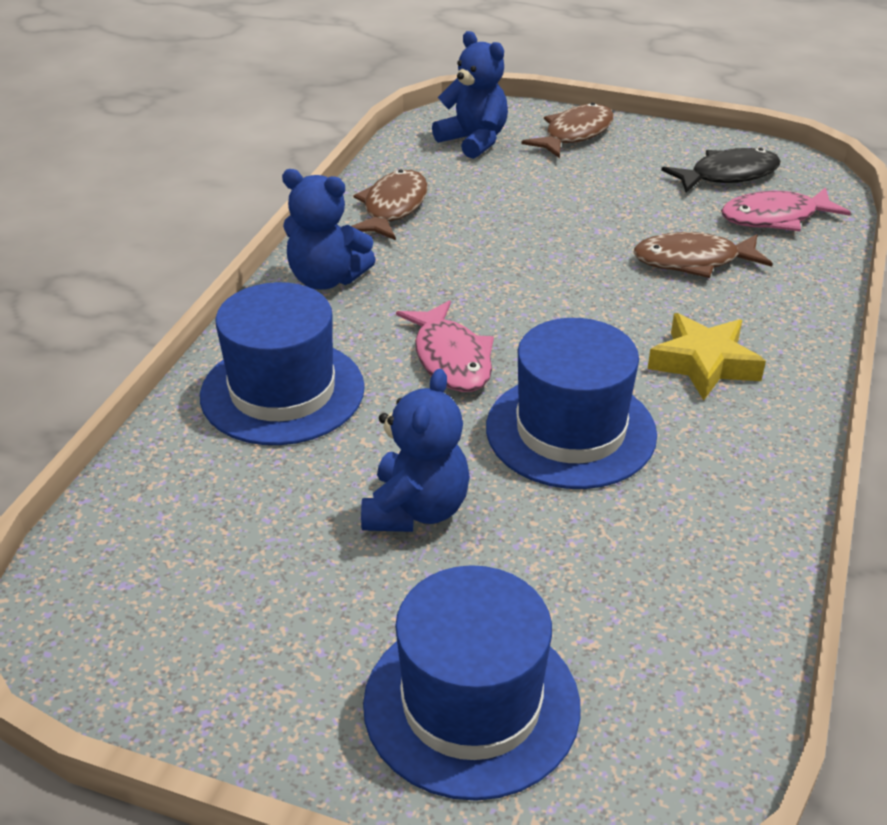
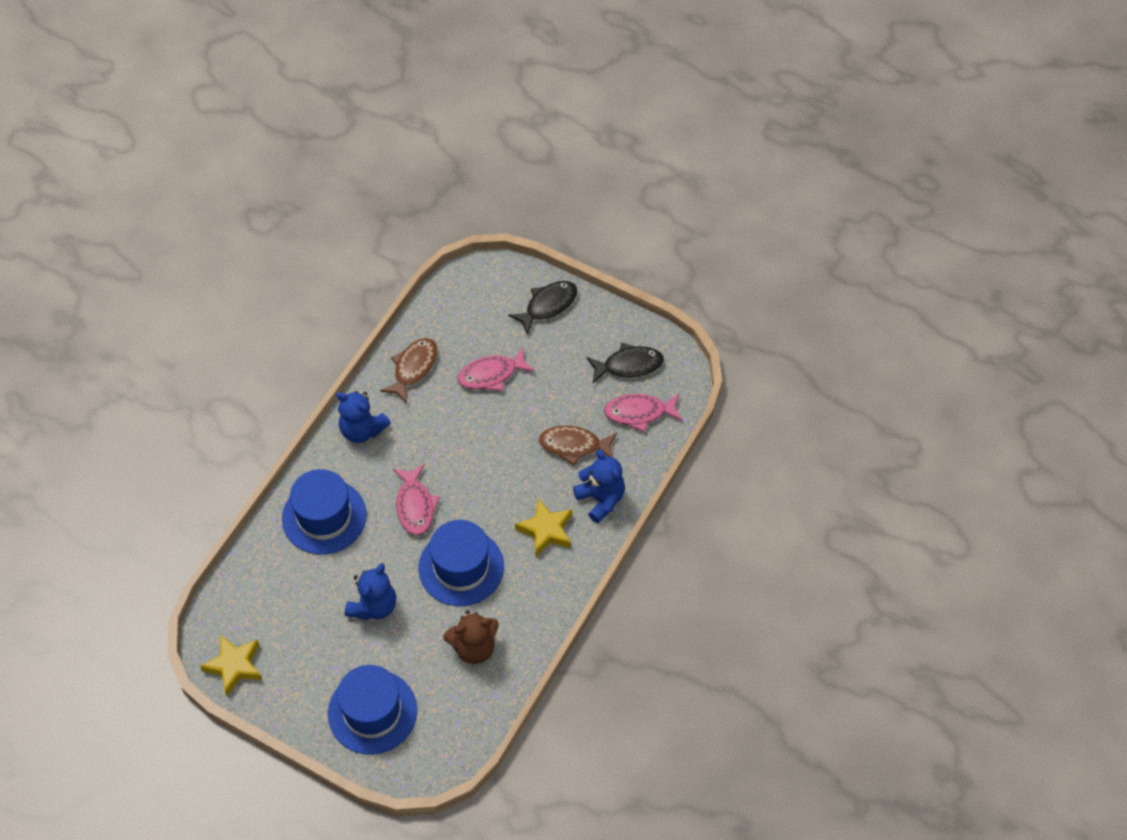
camera: 10 degrees right, 20 degrees up
(123, 658) = (234, 666): none -> yellow star
(474, 141) = (480, 304): blue teddy bear -> blue teddy bear (601, 499)
(520, 203) = (491, 375): none -> pink fish
(575, 134) = (548, 305): brown fish -> black fish
(652, 551) = (474, 647): none -> brown teddy bear

